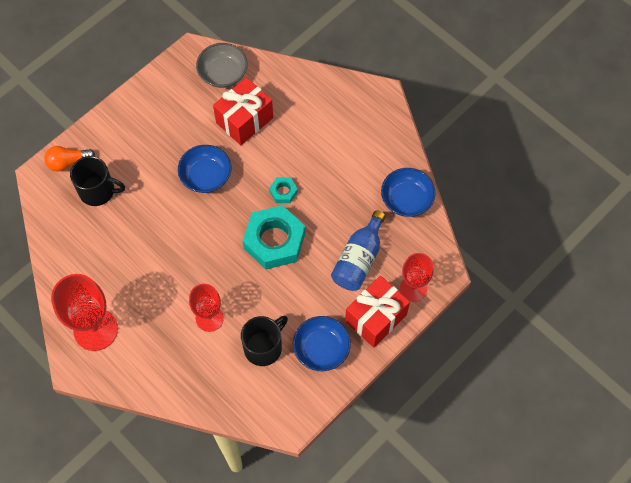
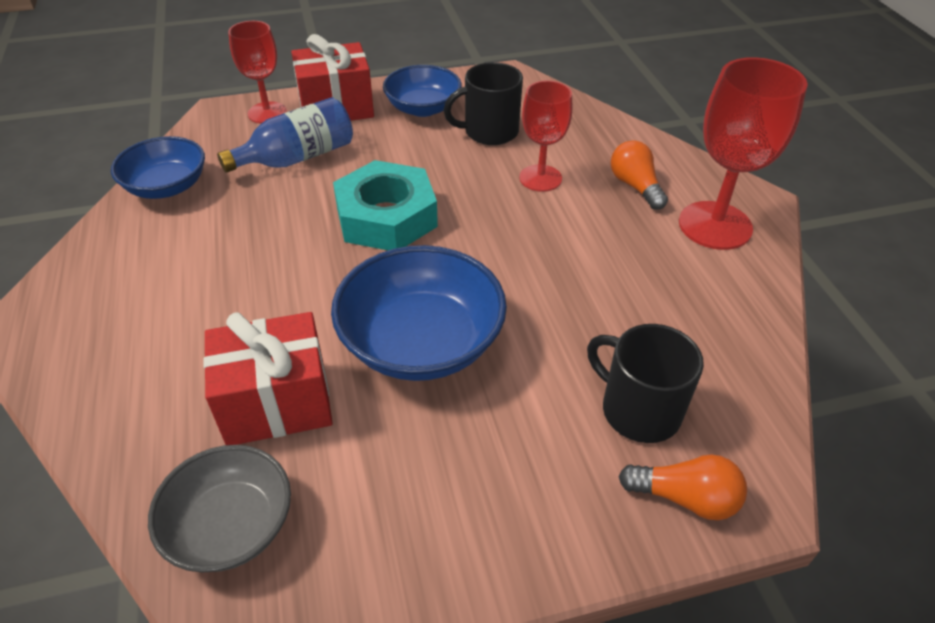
camera: 150 degrees left, 20 degrees down
(151, 341) = (635, 186): none -> orange light bulb
(206, 176) = (421, 342): blue bowl -> blue bowl, size x1.53
(283, 192) = (318, 266): turquoise nut -> none

